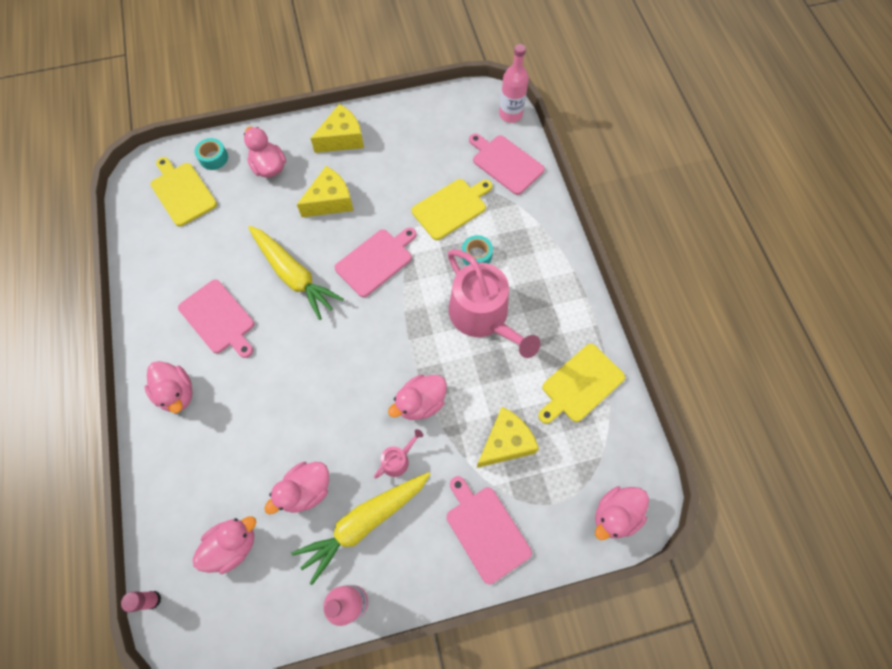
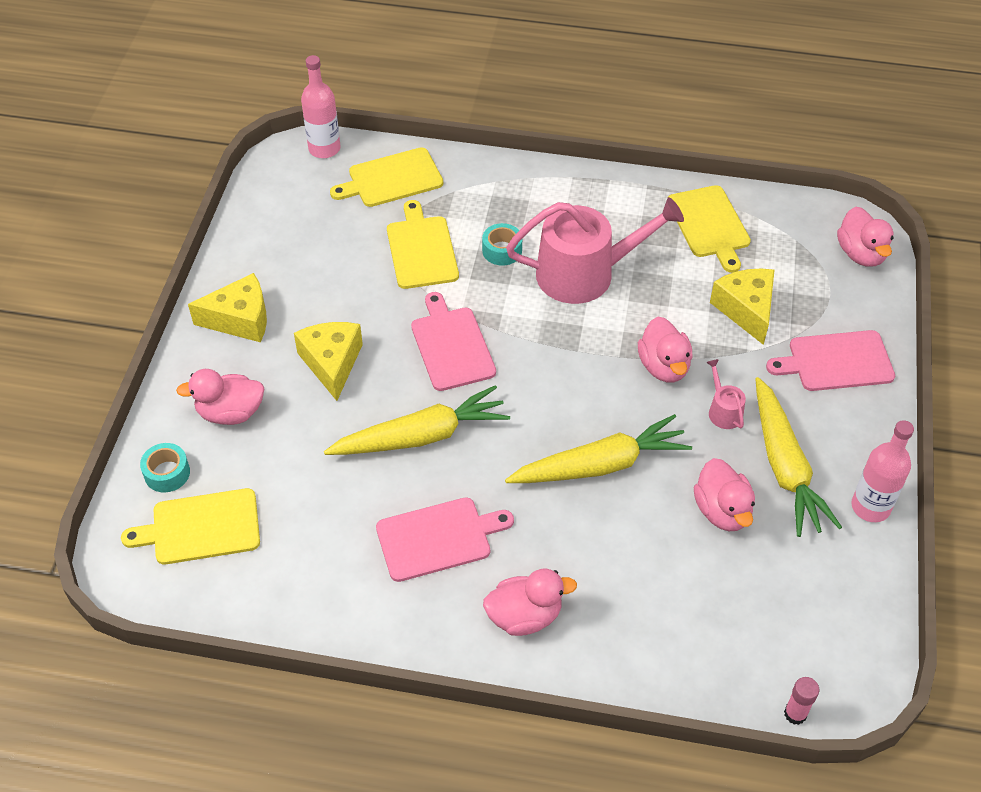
camera: 65 degrees left, 15 degrees down
(233, 545) = (760, 607): pink duck -> none
(314, 393) = (600, 465): none -> yellow carrot
(342, 138) = (240, 319): yellow cheese -> yellow cheese turned 90 degrees clockwise
(506, 163) = (391, 179): pink cutting board -> yellow cutting board

